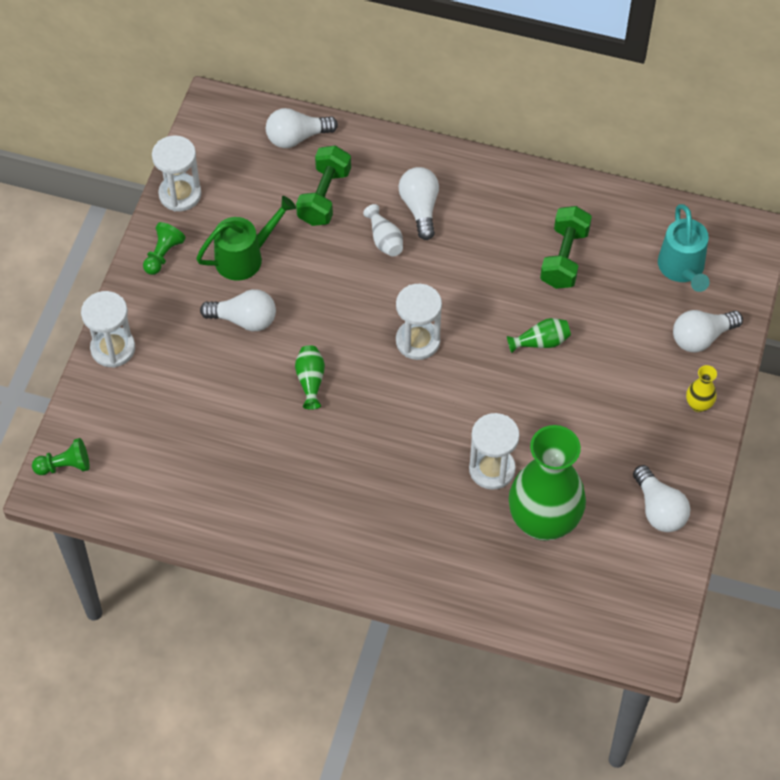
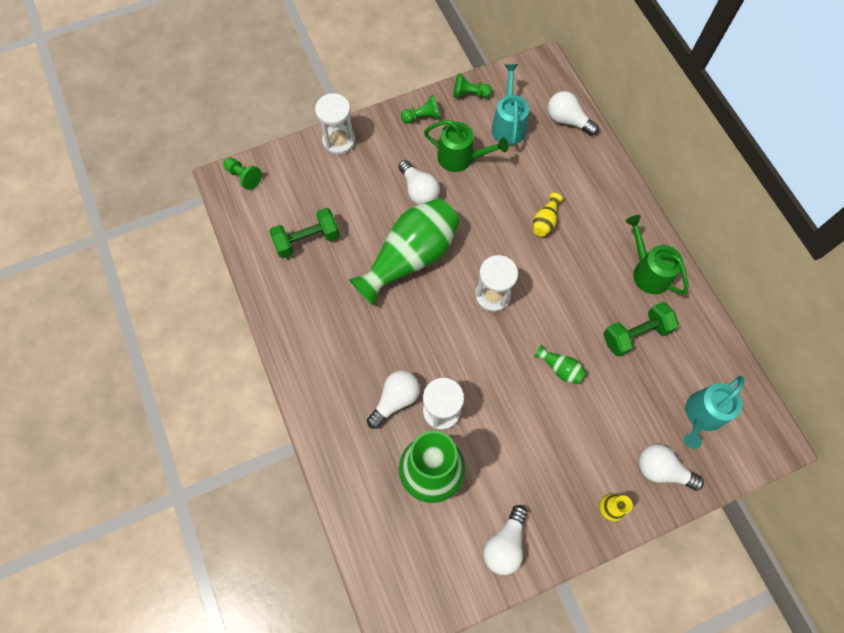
camera: 50 degrees right, 10 degrees up
(180, 194) = (469, 94): white hourglass -> green pawn
(250, 189) = (508, 125): none -> turquoise watering can
(310, 380) = (410, 257): green vase -> green vase, size x2.45
(324, 197) = (542, 166): green dumbbell -> green dumbbell (307, 240)
(384, 240) = (545, 221): white vase -> yellow vase
(420, 208) = (587, 223): white light bulb -> white light bulb (395, 400)
(514, 200) = (647, 271): none -> green watering can

